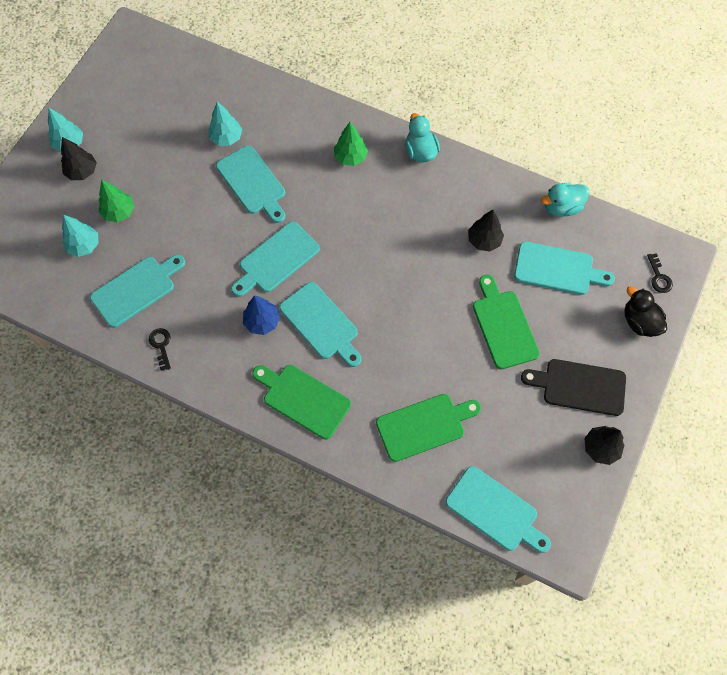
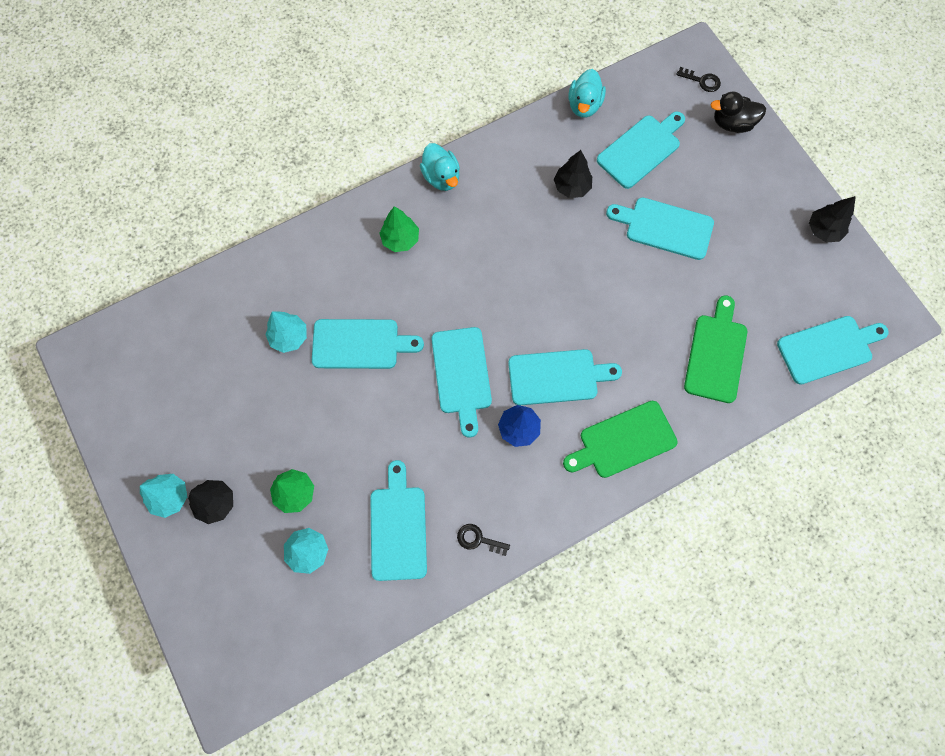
camera: 55 degrees left, 5 degrees up
(420, 152) = (441, 177): turquoise duck -> turquoise duck turned 135 degrees counterclockwise
(503, 326) = (665, 227): green cutting board -> turquoise cutting board
(579, 387) = (760, 208): black cutting board -> none

